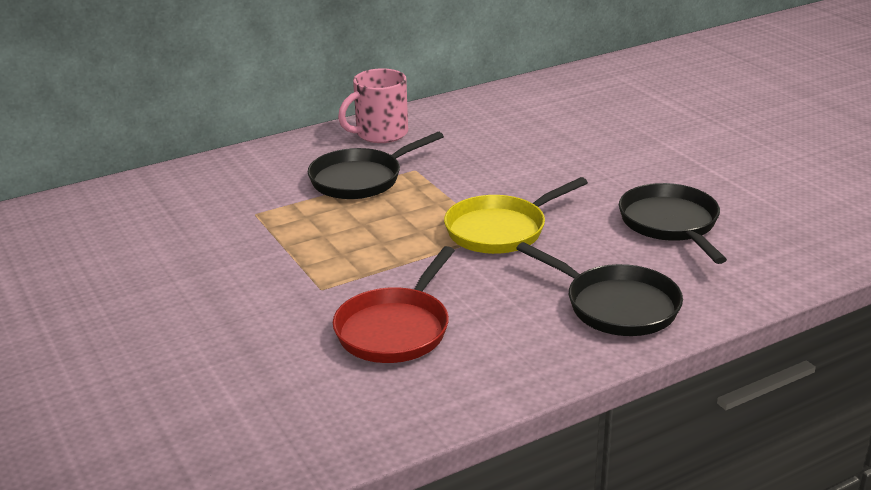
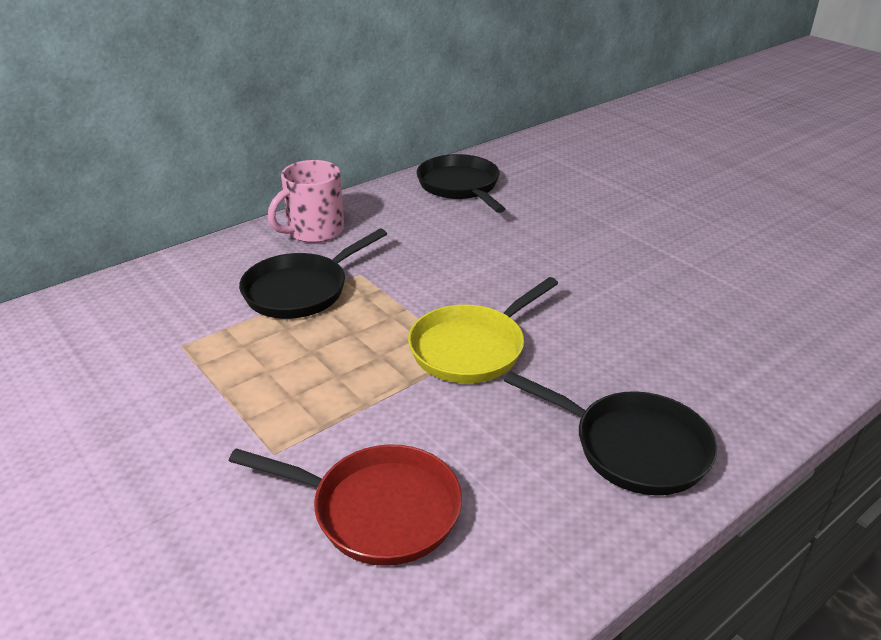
camera: 10 degrees left, 5 degrees up
(396, 329) = (377, 510): red pan -> red pan turned 90 degrees counterclockwise
(671, 224) = (655, 326): black pan -> black pan (460, 186)

